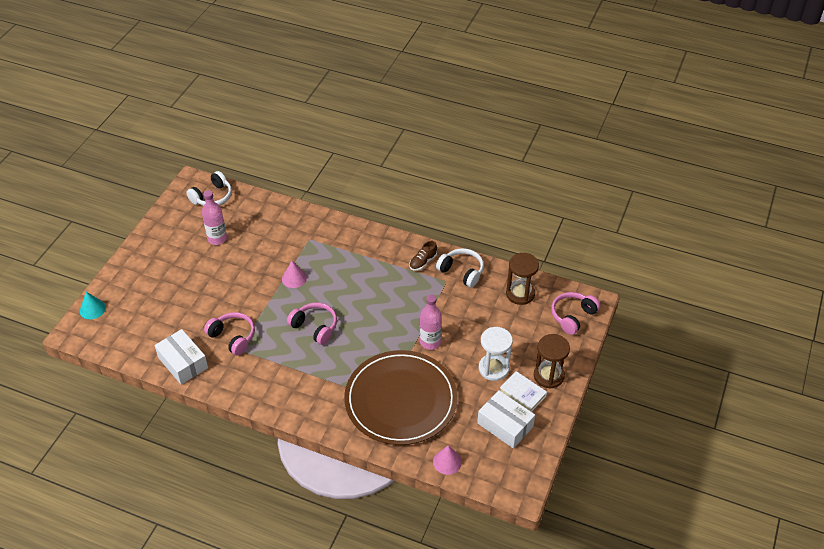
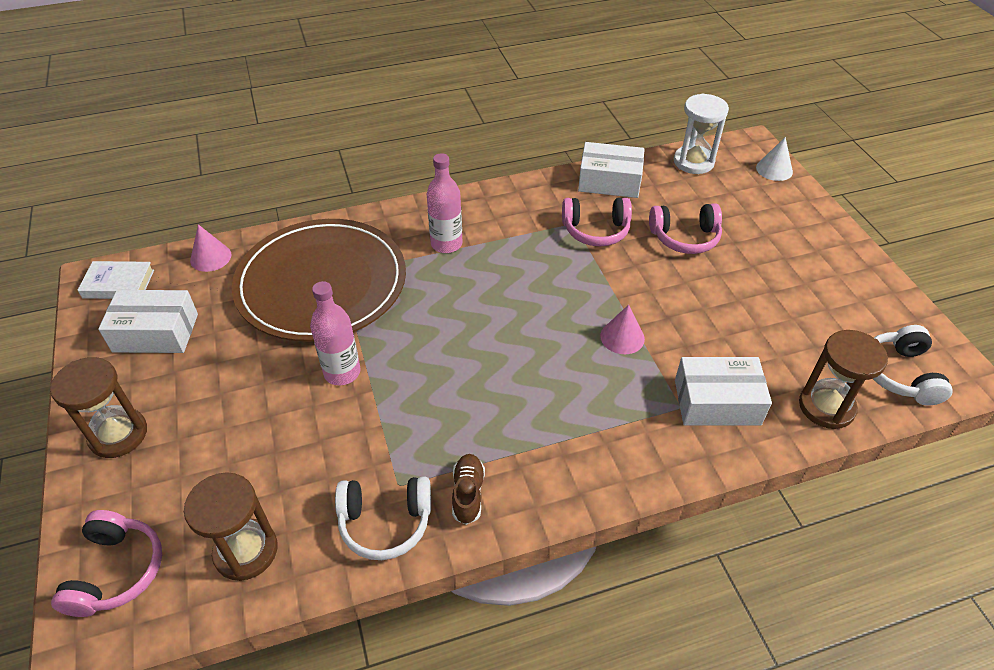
camera: 140 degrees right, 0 degrees up
(92, 309) = (774, 169): turquoise cone -> white cone
(217, 238) = (791, 321): pink bottle -> pink bottle (446, 244)
(257, 205) = (826, 407): none -> brown hourglass
(293, 232) = (717, 402): none -> white box
(315, 327) = (517, 297): pink headphones -> pink headphones (685, 237)
(493, 368) = (217, 393): white hourglass -> white hourglass (693, 162)
(522, 394) = (150, 385): white book -> white book (118, 284)

